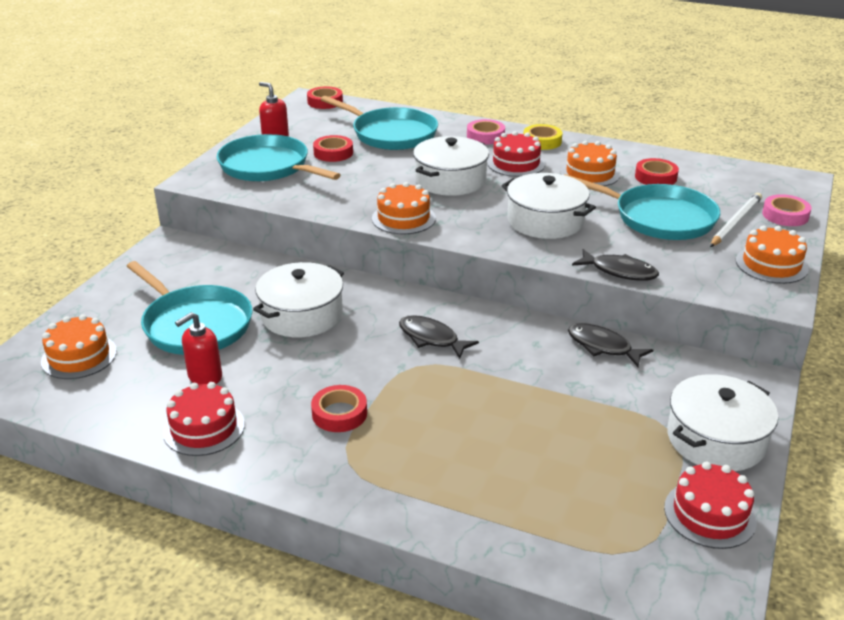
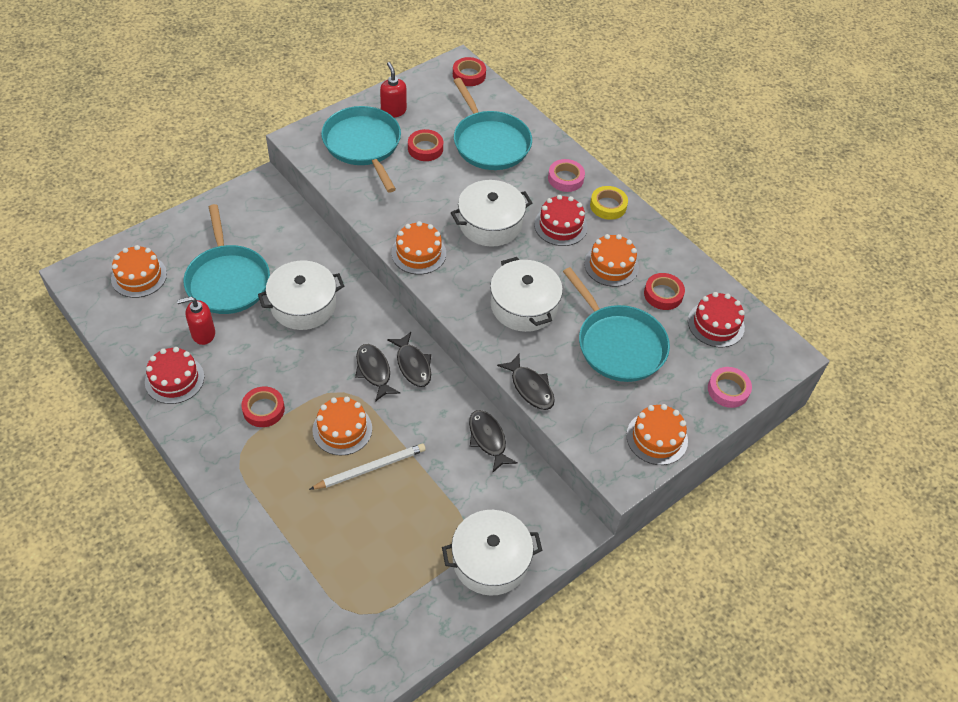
camera: 25 degrees right, 20 degrees up
(446, 396) = (342, 429): none -> orange cake
(466, 320) = (413, 365): none -> black fish
(709, 514) = (428, 614): red cake -> red cake (716, 324)
(735, 222) = (676, 378): white pencil -> white pencil (370, 468)

